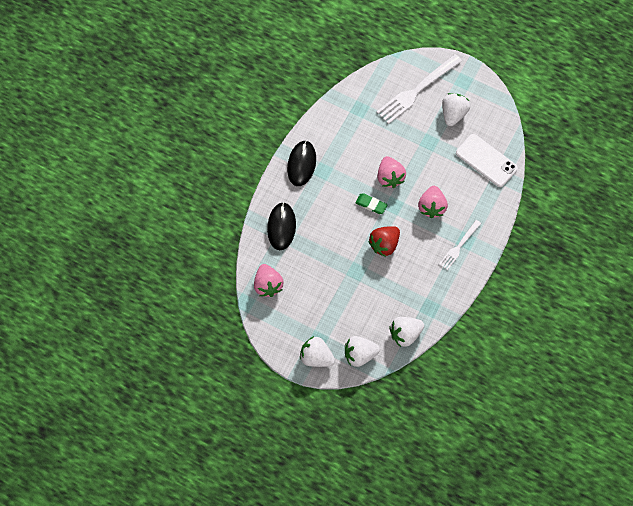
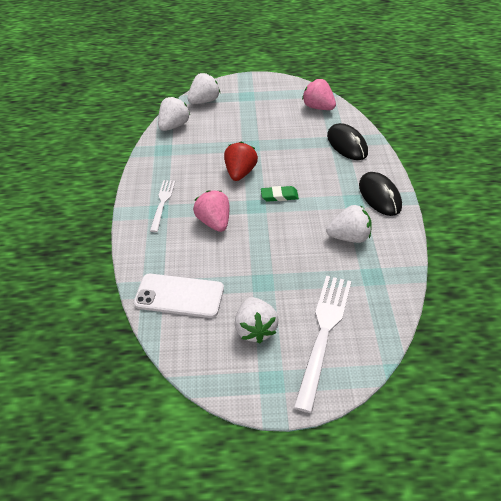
camera: 150 degrees right, 20 degrees down
(316, 357) = (238, 87): white strawberry -> white strawberry (349, 237)
(390, 177) = (280, 227): pink strawberry -> none

